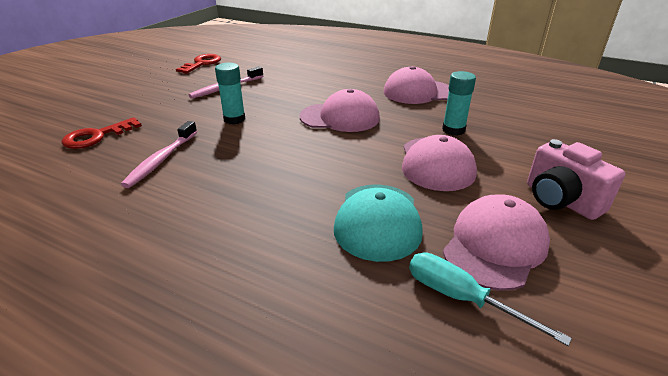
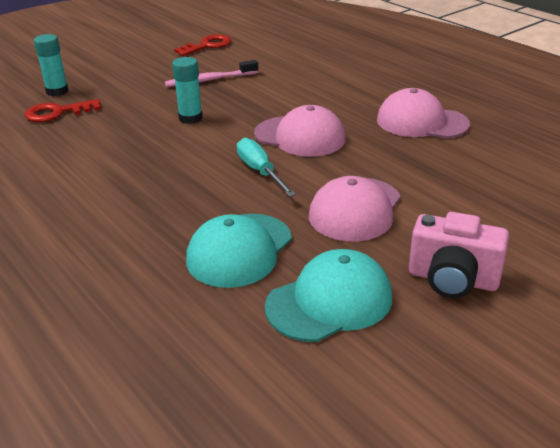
camera: 25 degrees right, 0 degrees up
(161, 160) = (95, 147): pink toothbrush -> none
(453, 130) = (415, 176): turquoise glue stick -> turquoise glue stick (57, 91)
(461, 298) = (250, 333): turquoise screwdriver -> turquoise screwdriver (260, 171)
(495, 245) = (329, 301): pink cap -> turquoise cap
(560, 200) = (452, 279): pink camera -> pink camera turned 60 degrees counterclockwise

